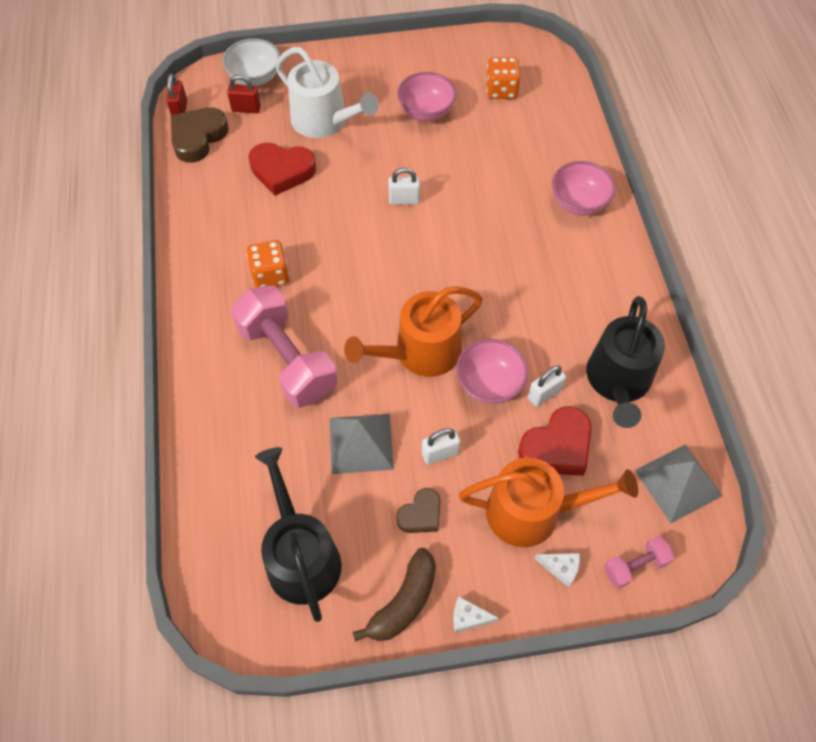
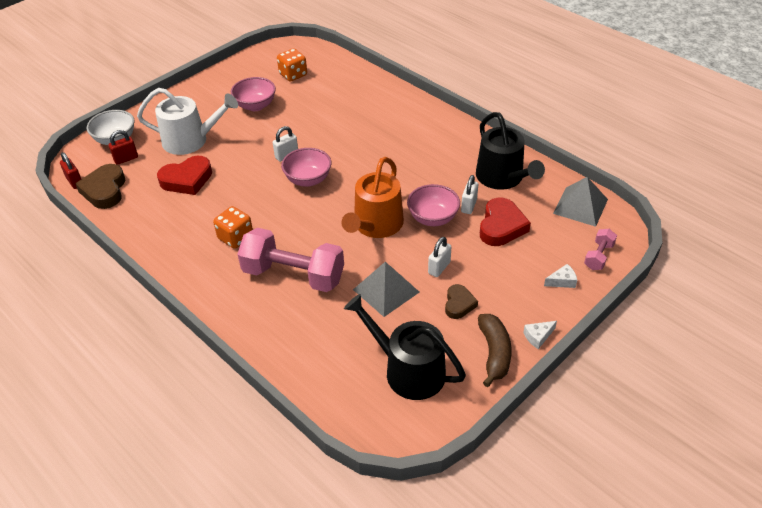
camera: 35 degrees left, 15 degrees down
(533, 512) = (520, 264): orange watering can -> none
(578, 203) = (395, 107): pink bowl -> pink bowl (308, 180)

